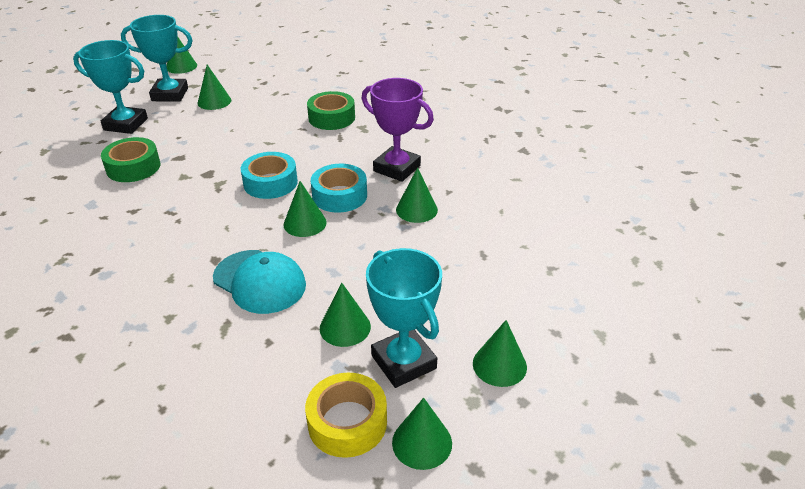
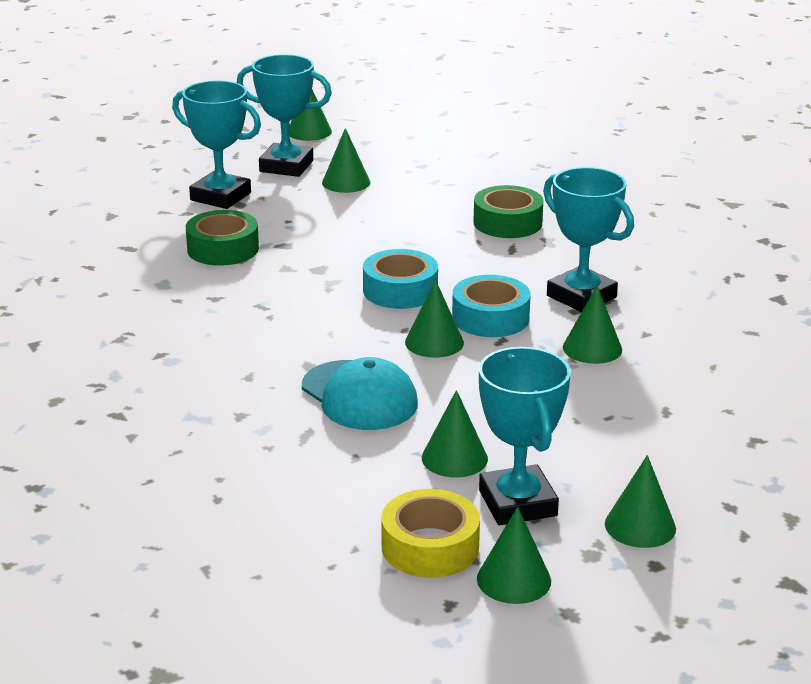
camera: 15 degrees right, 10 degrees down
(397, 168) = (581, 296): purple trophy -> turquoise trophy

